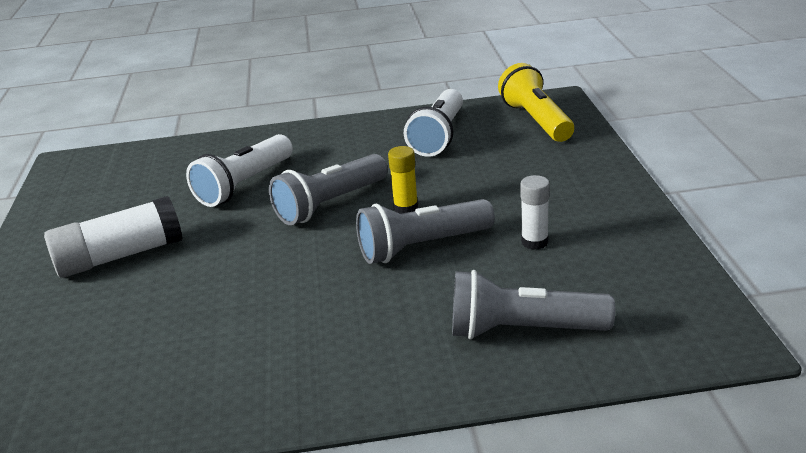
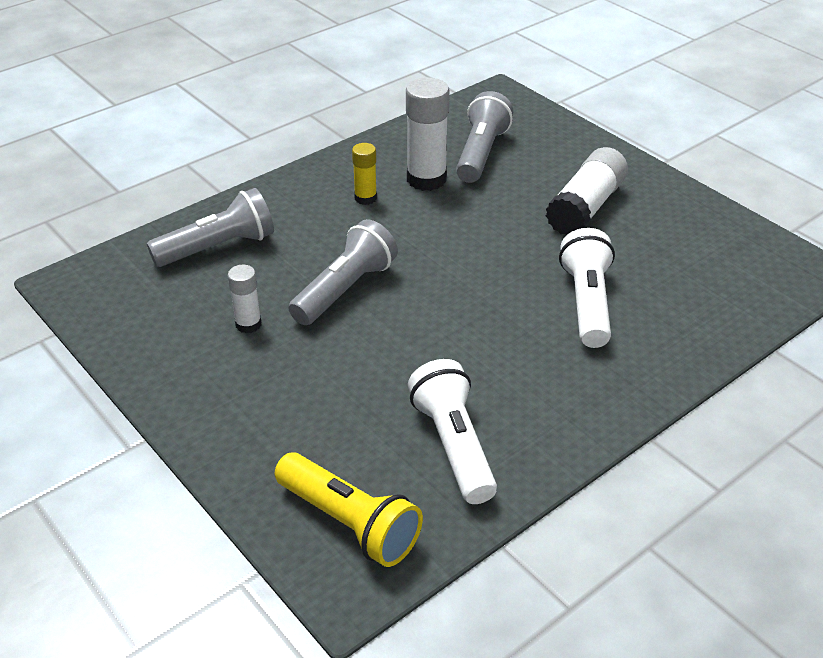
camera: 145 degrees right, 10 degrees up
(214, 341) = (426, 179): none -> white glue stick
(329, 204) = (473, 307): grey flashlight -> grey flashlight (481, 153)
(406, 208) = (396, 325): yellow glue stick -> yellow glue stick (365, 198)

